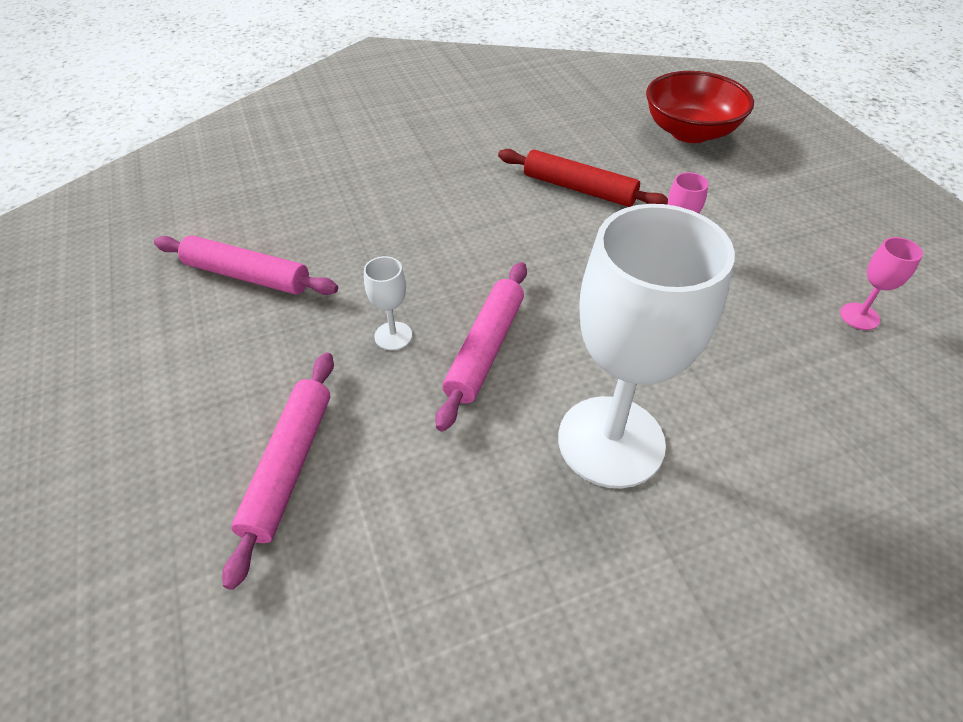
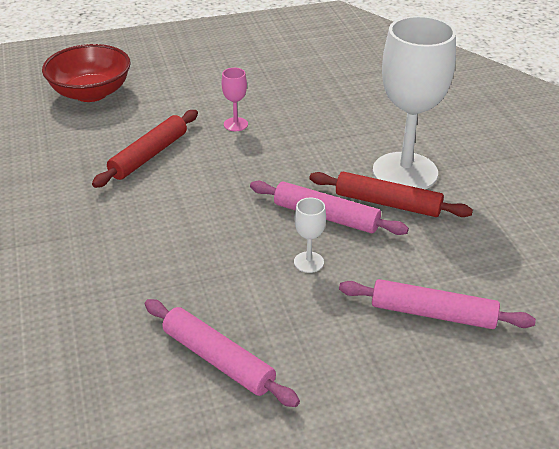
camera: 85 degrees left, 10 degrees down
(247, 275) = (218, 360): pink rolling pin -> pink rolling pin turned 75 degrees counterclockwise
(525, 417) = (387, 203): none -> red rolling pin
(859, 316) = (311, 72): pink goblet -> none

